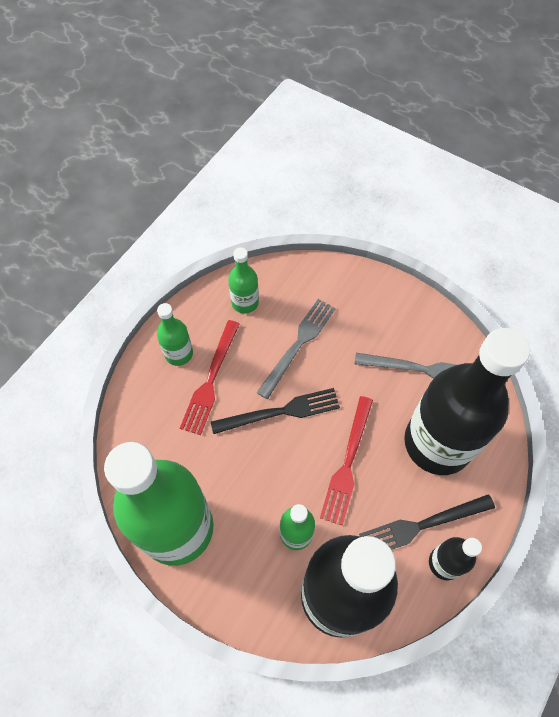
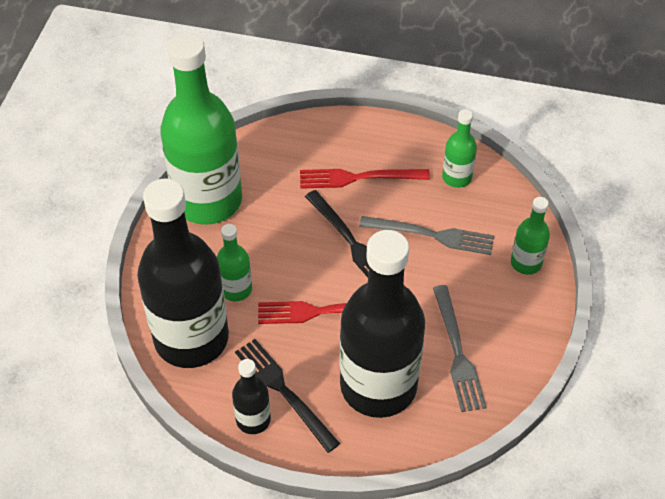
camera: 70 degrees right, 10 degrees down
(179, 353) = (374, 145): green bottle -> green bottle (526, 263)

